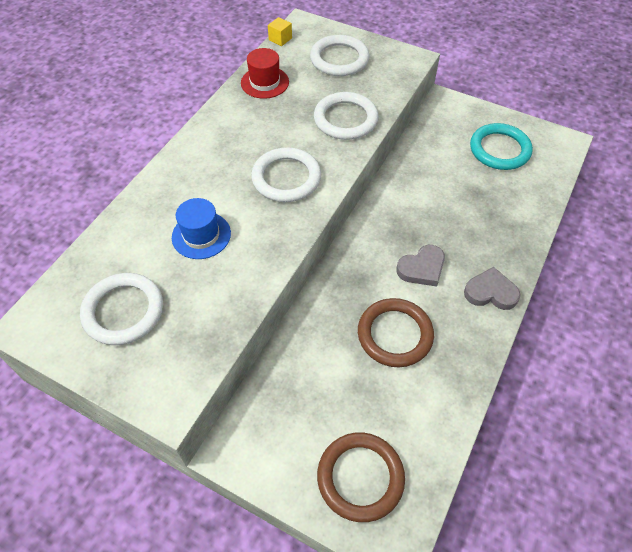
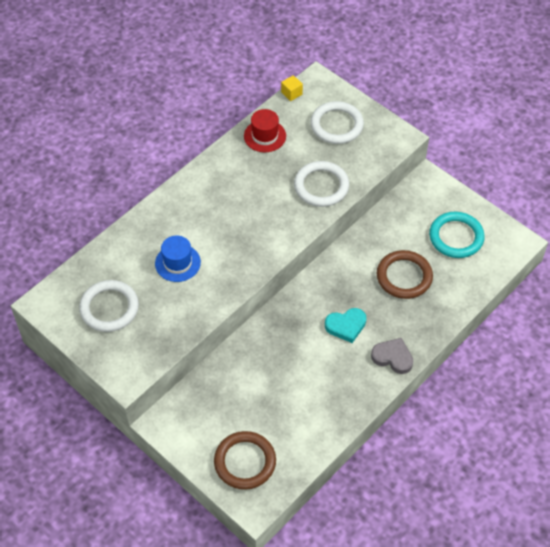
camera: 15 degrees right, 0 degrees up
(286, 178) = (256, 229): white ring -> none
(395, 334) = (305, 372): brown ring -> brown ring (404, 276)
(422, 268) = (346, 326): grey heart -> turquoise heart

